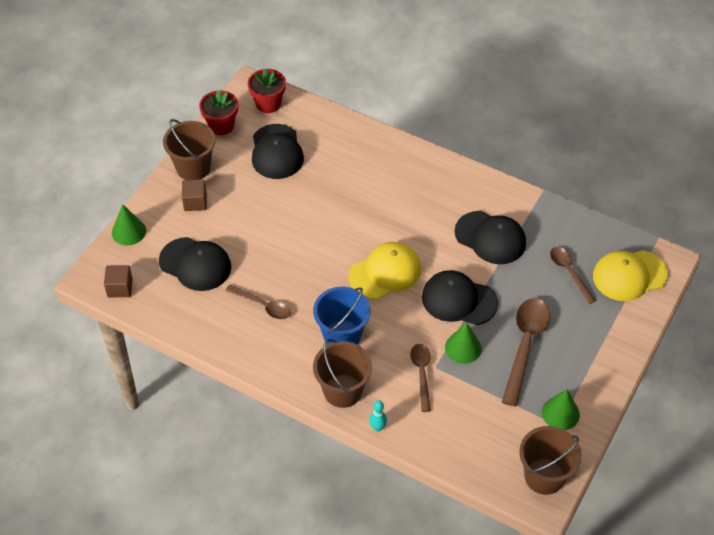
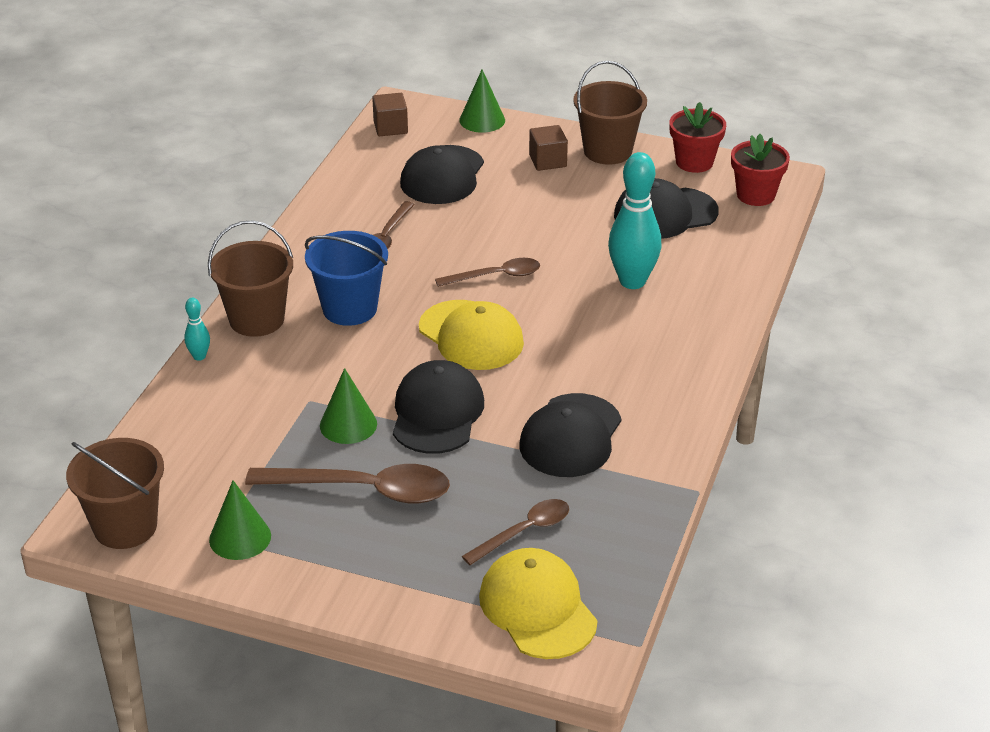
camera: 80 degrees right, 15 degrees down
(346, 182) = (632, 281): none -> turquoise bowling pin
(421, 374) = (294, 388): brown spoon -> brown spoon (496, 276)

